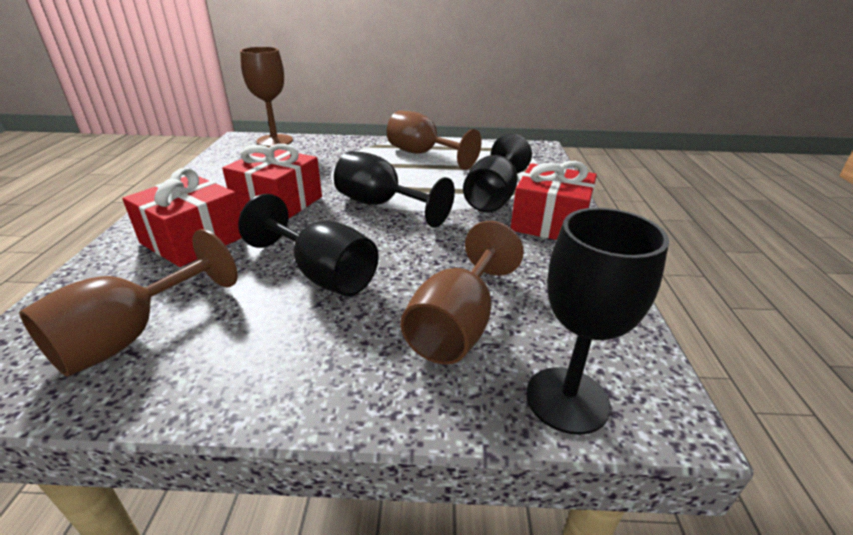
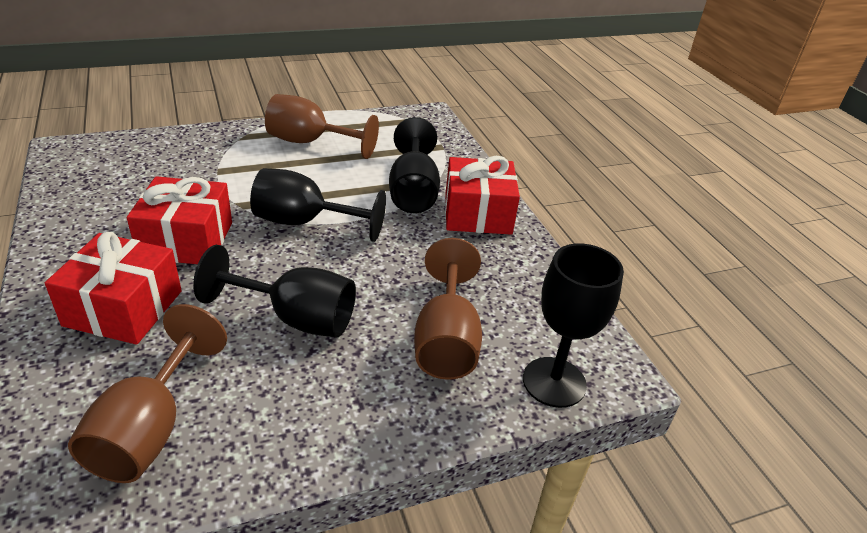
camera: 25 degrees left, 5 degrees up
(275, 141) = (113, 146): brown goblet -> none

